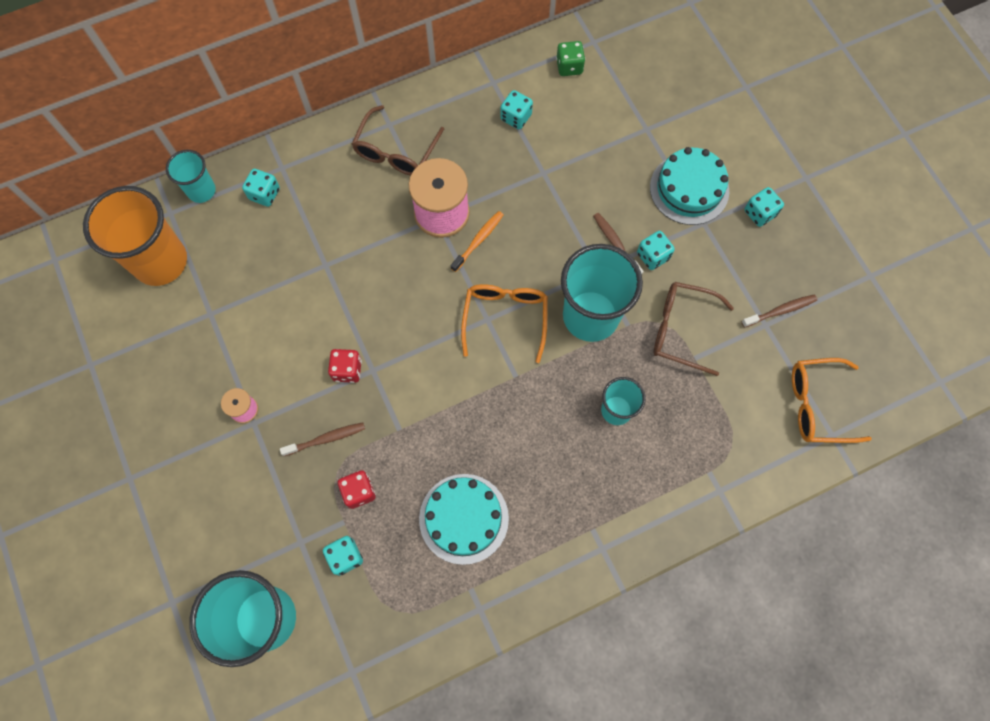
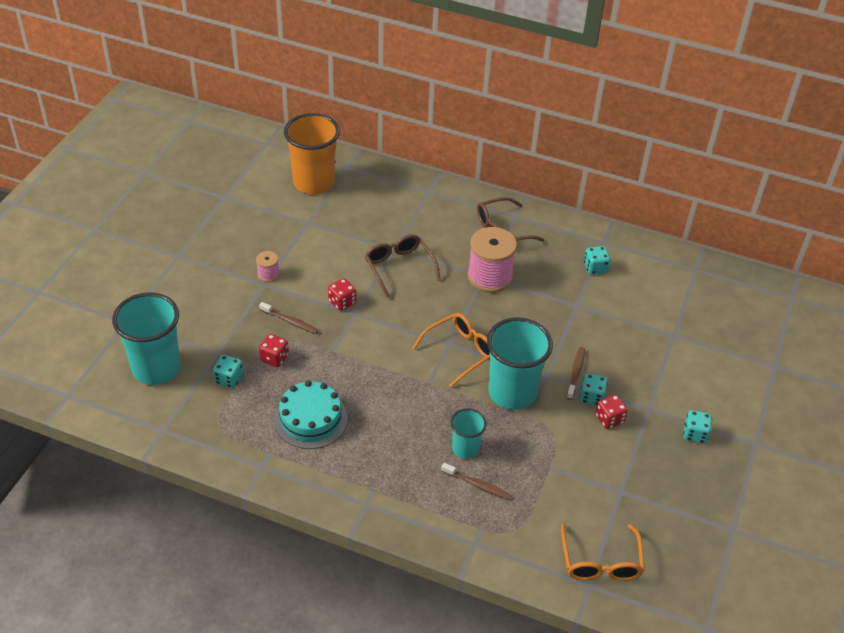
camera: 45 degrees right, 25 degrees down
(201, 191) = (374, 170): turquoise cup -> none
(264, 194) = (404, 195): turquoise dice -> none
(478, 241) = (493, 305): orange toothbrush -> none
(569, 67) = (663, 269): green dice -> none
(682, 330) = (561, 447): brown glasses -> brown glasses (399, 268)
(687, 264) = (609, 419): none -> red dice
(689, 189) = (662, 384): turquoise cake -> none
(780, 311) = (640, 493): brown toothbrush -> brown toothbrush (477, 484)
(818, 405) = (600, 561): orange glasses -> orange glasses turned 135 degrees counterclockwise

